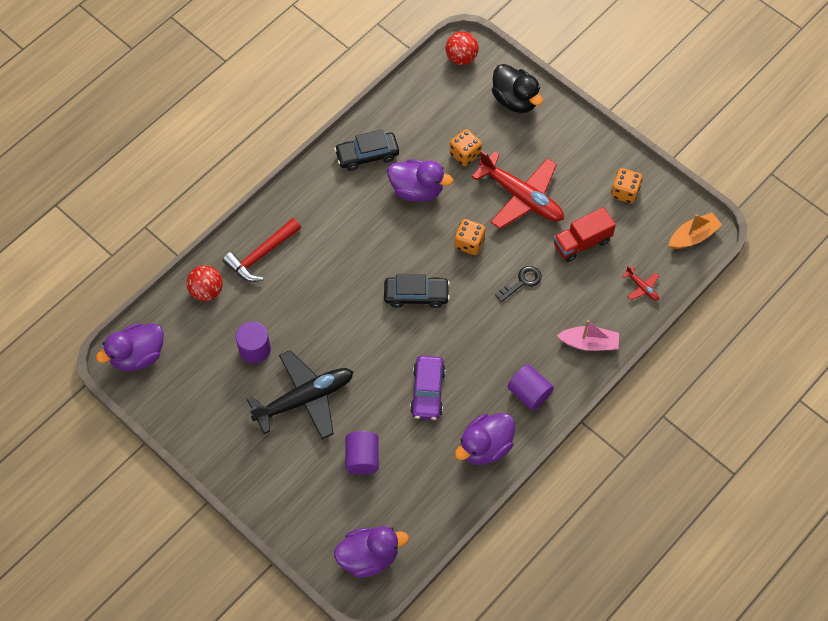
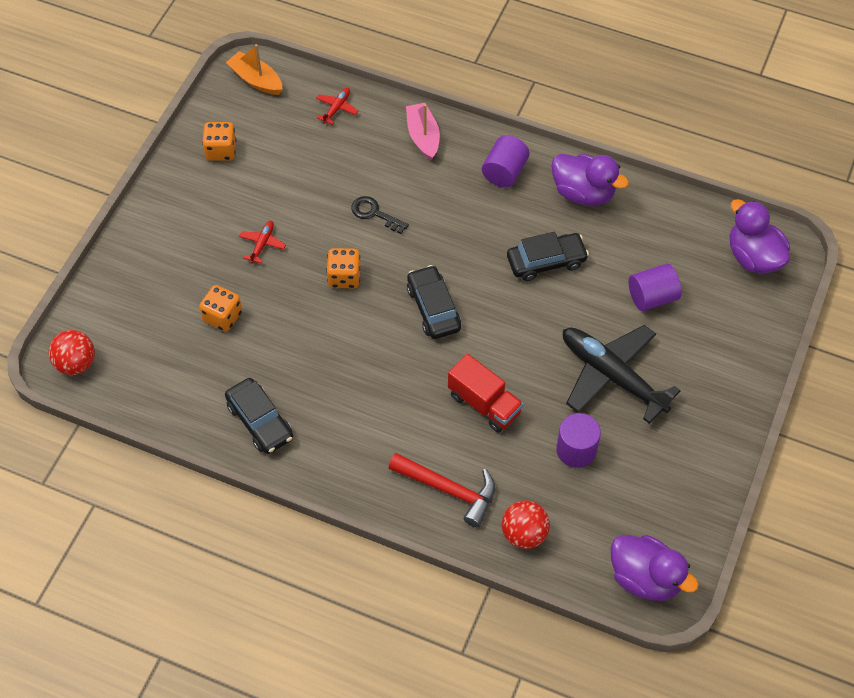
camera: 110 degrees left, 5 degrees down
(417, 190) = (291, 351): purple duck -> none
(427, 391) = (546, 262): purple car -> black car
(515, 100) = (125, 288): black duck -> none
(521, 196) = (262, 244): red plane -> red plane, size x0.42
(582, 242) = (302, 173): red truck -> red truck (484, 404)

